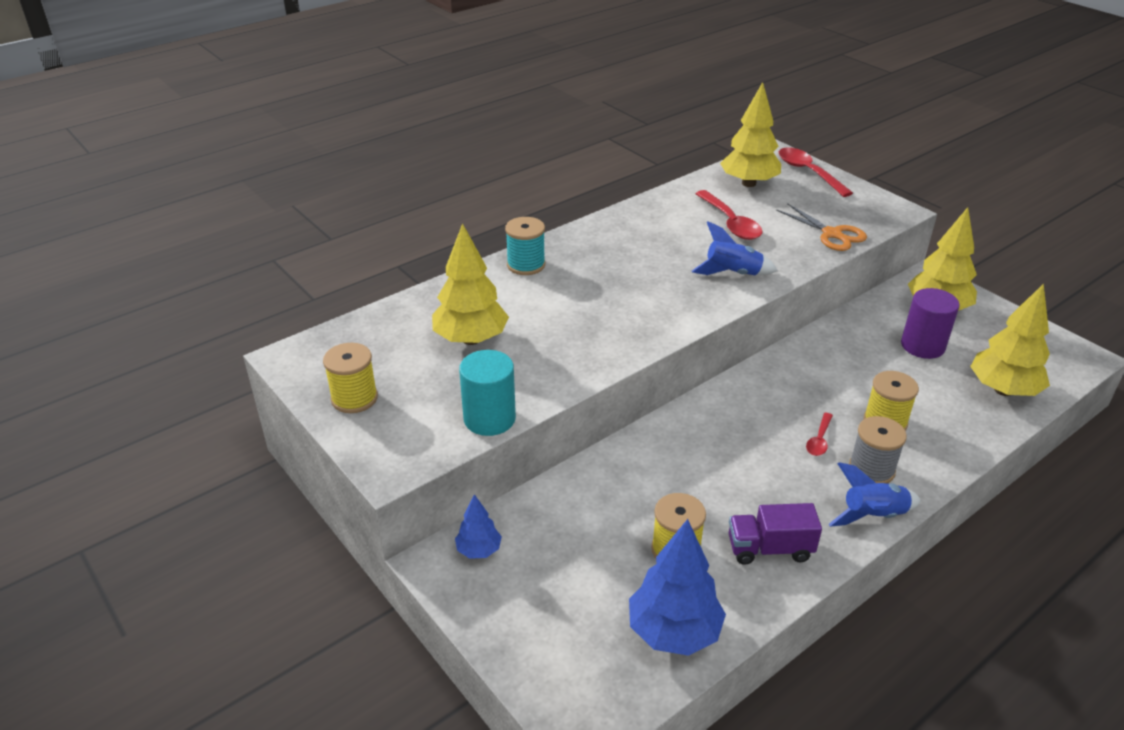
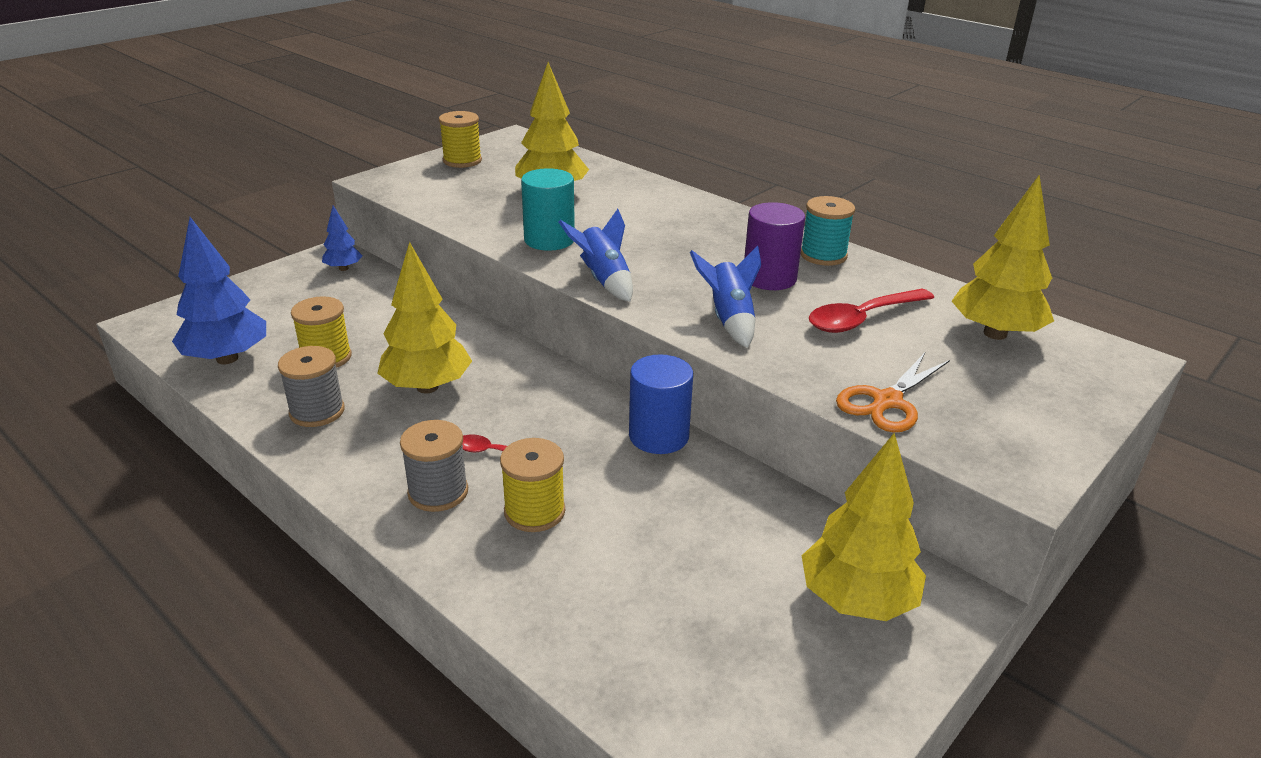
camera: 80 degrees right, 5 degrees down
(489, 418) = (435, 208): turquoise cylinder -> turquoise cylinder (549, 240)
(526, 265) = (690, 206): turquoise spool -> turquoise spool (823, 255)
(769, 549) = (317, 411): purple truck -> grey spool
(792, 358) = (658, 436): none -> blue cylinder
(808, 172) = (1085, 388): red spoon -> none
(872, 516) = (356, 487): blue rocket -> blue rocket (603, 280)
(922, 346) = (733, 569): purple cylinder -> purple cylinder (769, 278)
(1003, 390) = (635, 657): yellow tree -> yellow tree (427, 387)

